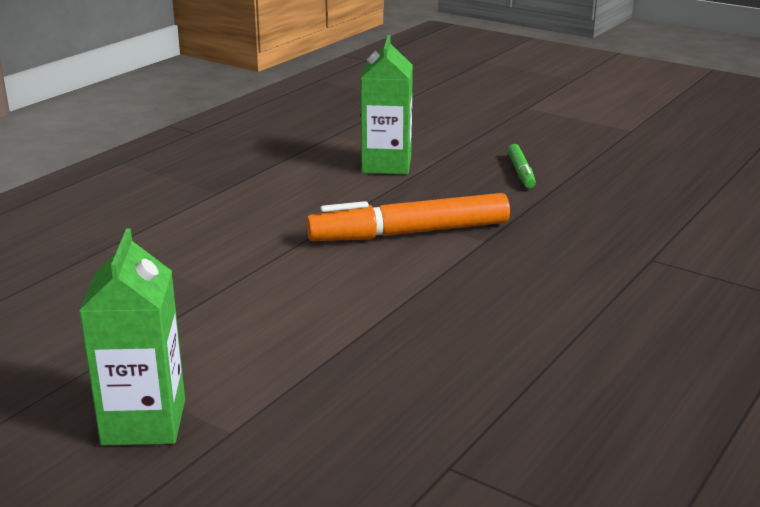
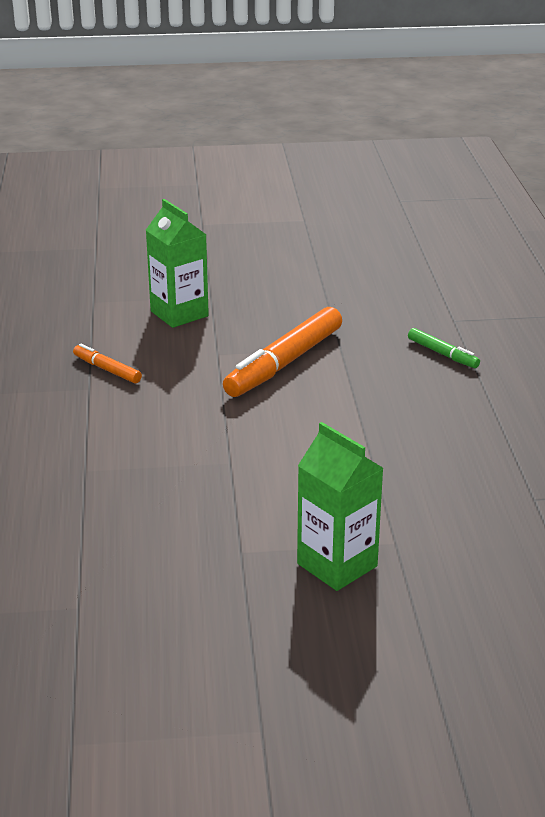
camera: 40 degrees left, 5 degrees up
(255, 184) = (107, 369): none -> orange marker
(521, 172) = (283, 284): green marker -> green marker (442, 354)

